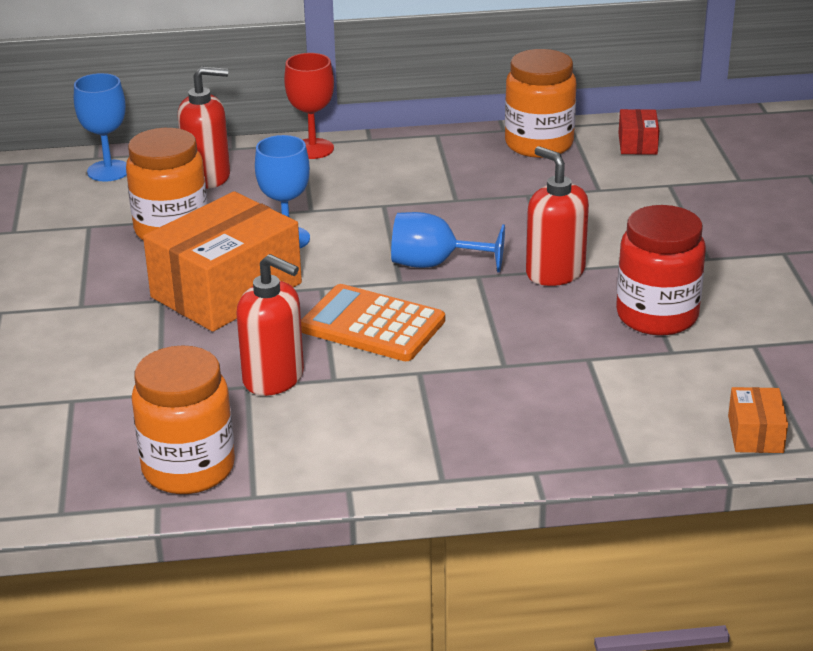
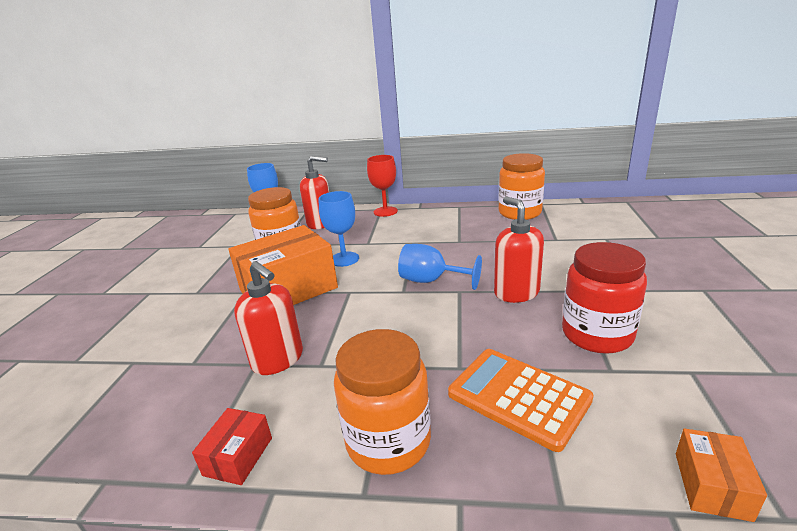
camera: 15 degrees right, 5 degrees down
(188, 468) = (158, 442): orange jar -> orange jar (388, 441)
(372, 325) = (370, 322): orange calculator -> orange calculator (518, 397)
(637, 144) = (584, 214): red box -> red box (238, 456)

